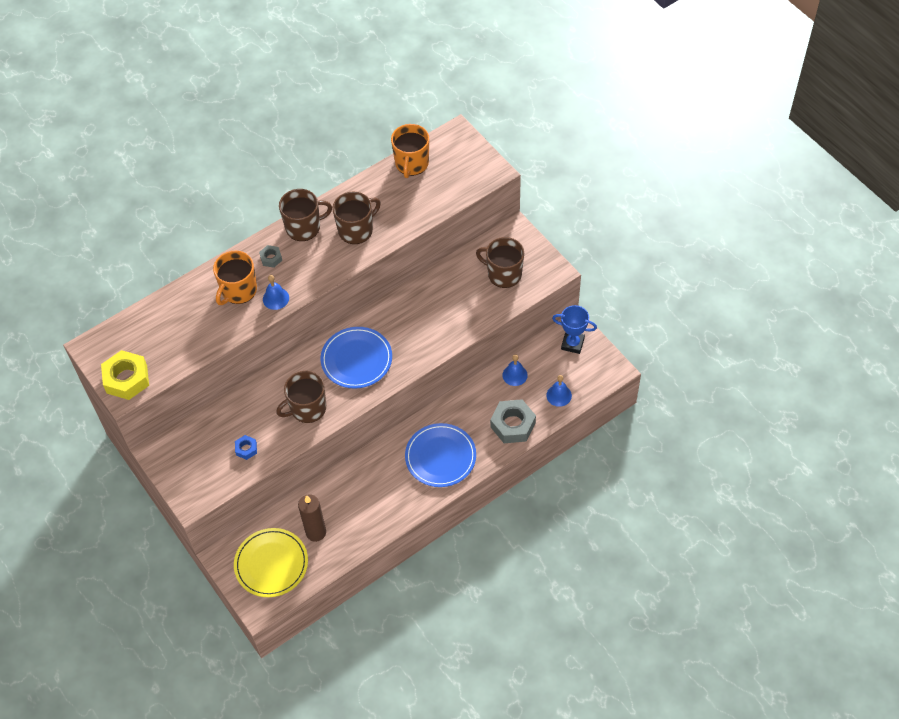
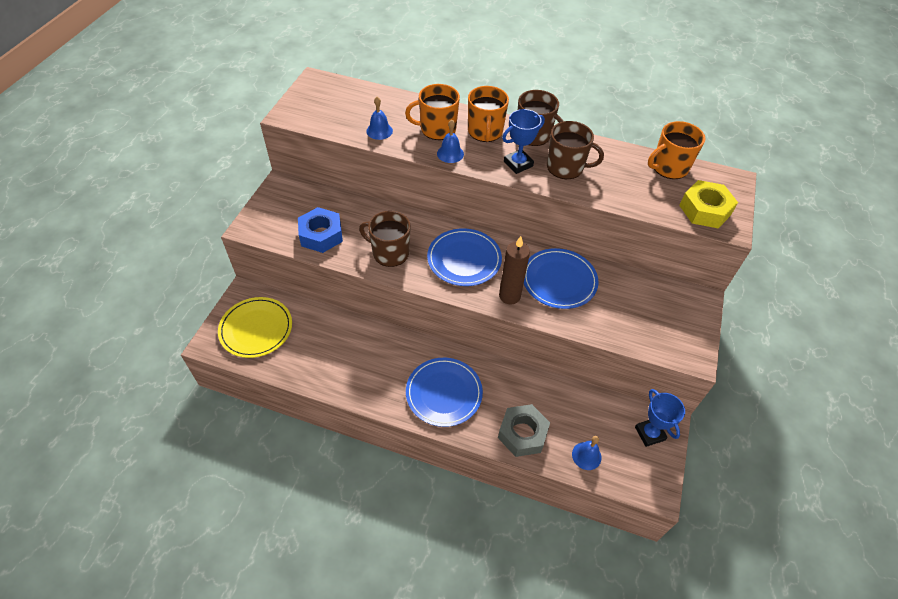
camera: 50 degrees right, 5 degrees down
(127, 379) = (301, 110): yellow nut -> yellow nut (705, 210)
(246, 449) = (321, 235): blue nut -> blue nut, size x2.01
(271, 258) = (485, 132): grey nut -> orange mug
(316, 532) = (305, 343): brown candle -> brown candle (509, 296)
(326, 259) = (518, 164): none -> blue trophy
(428, 308) = (559, 280): none -> blue plate
(503, 274) = (649, 317): brown mug -> none
(515, 375) = (574, 403): blue bell -> blue bell (379, 131)

